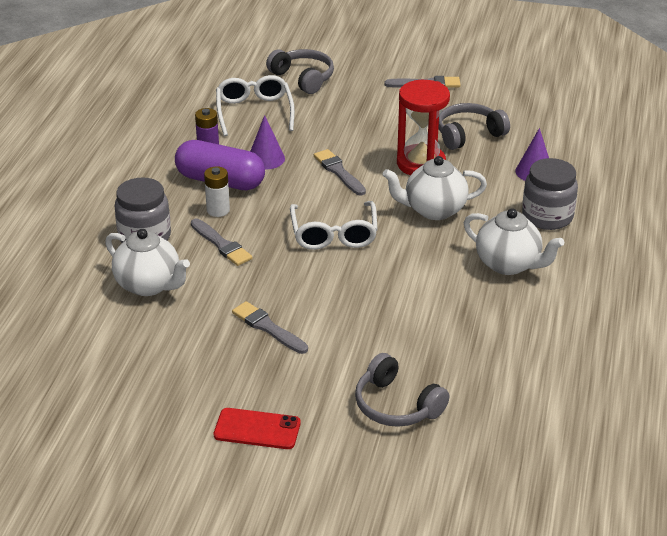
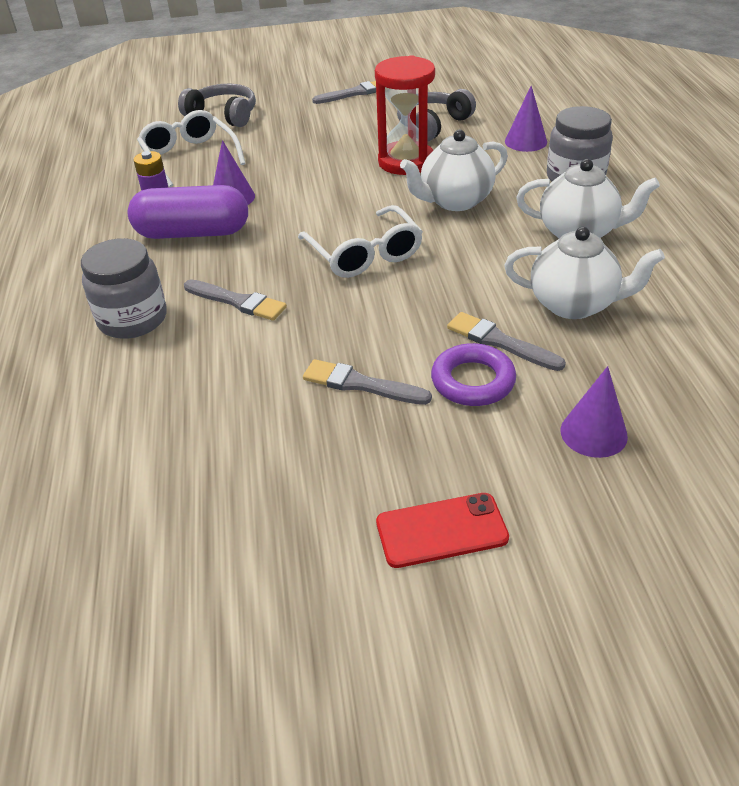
camera: 20 degrees left, 5 degrees up
(149, 285) = (172, 377): white teapot -> white teapot (574, 304)
(218, 210) = (209, 265): white battery -> none
(339, 172) = (323, 190): grey brush -> grey brush (500, 342)
(343, 348) = (473, 381): none -> purple ring
(396, 405) = (593, 433): grey headphones -> purple cone

